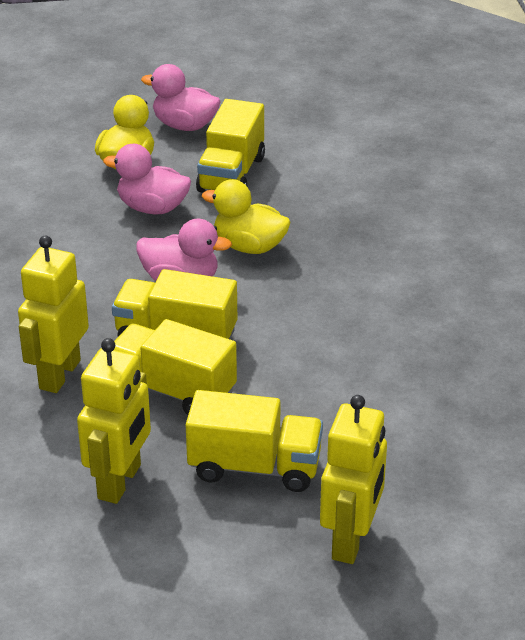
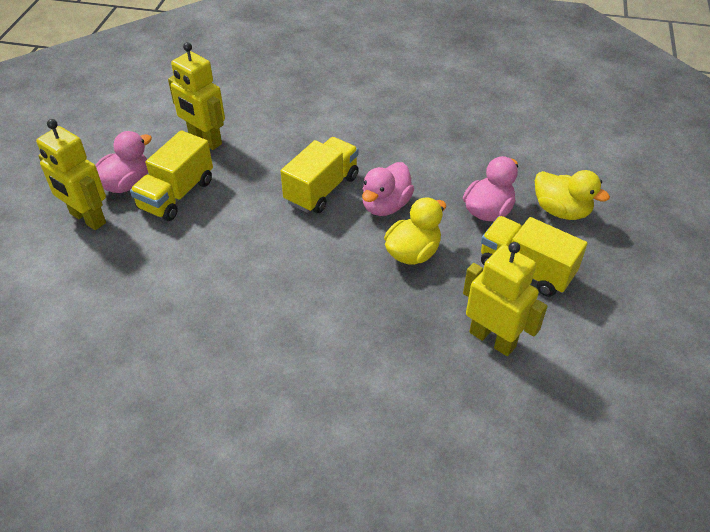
camera: 110 degrees right, 10 degrees up
(59, 374) = (314, 134): yellow robot -> yellow robot (492, 339)
(172, 391) = (269, 176): yellow truck -> none
(184, 126) = (618, 259): pink duck -> pink duck (126, 184)

